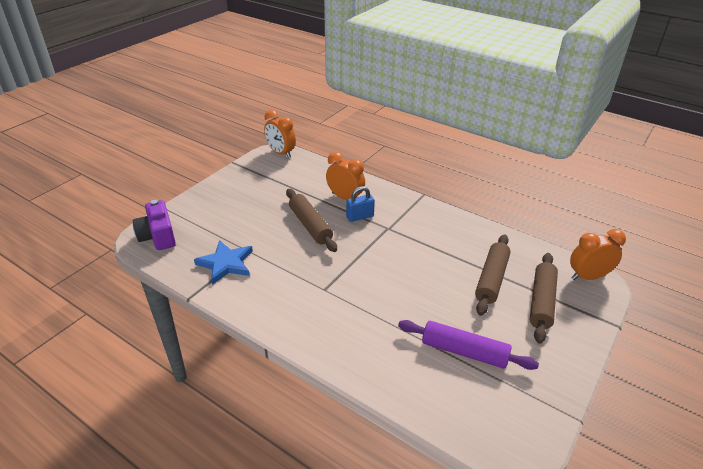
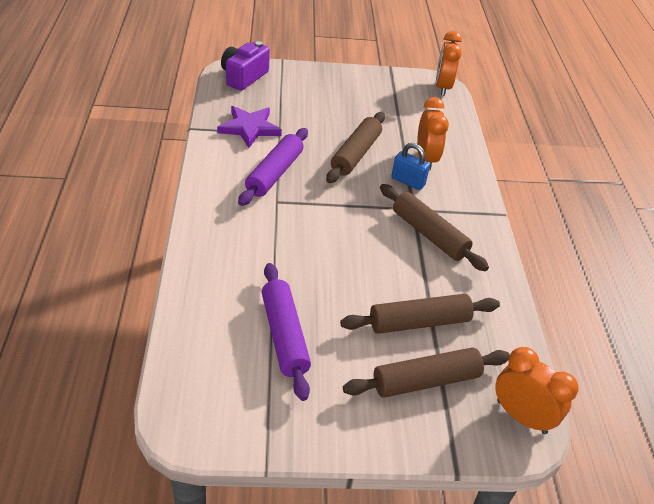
camera: 50 degrees right, 5 degrees up
(226, 264) = (249, 128): blue star -> purple star
(292, 275) = (274, 174): none -> purple rolling pin
(417, 234) = (429, 234): none -> brown rolling pin

